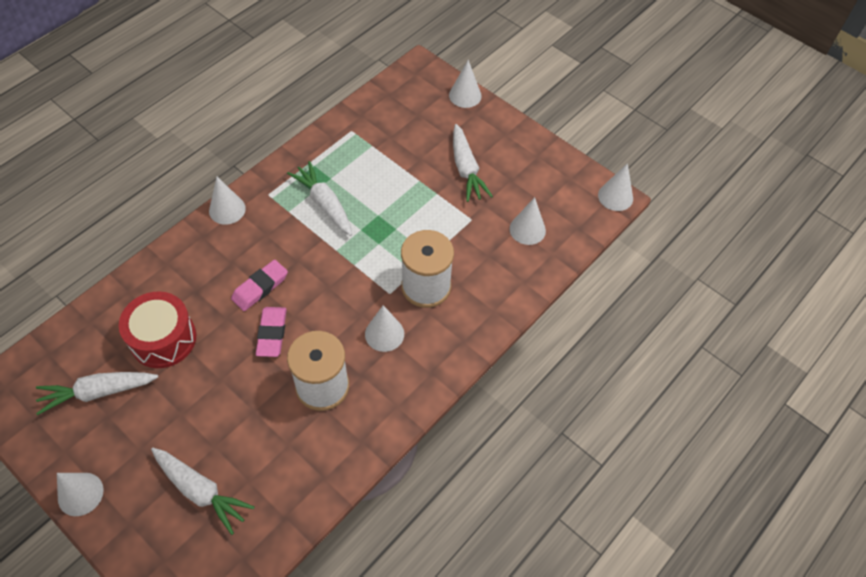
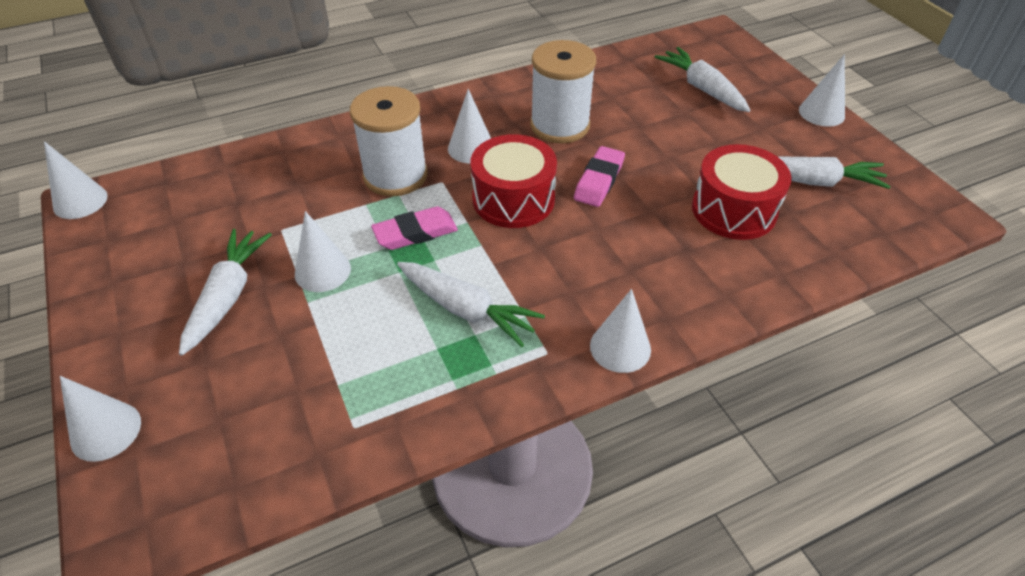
camera: 155 degrees left, 10 degrees down
(260, 287) = (599, 230): pink eraser -> pink eraser (415, 233)
(324, 204) = (466, 310): white carrot -> white carrot turned 45 degrees counterclockwise
(330, 294) = (513, 199): none -> red drum
(527, 229) = (225, 198): white cone -> white cone (322, 271)

